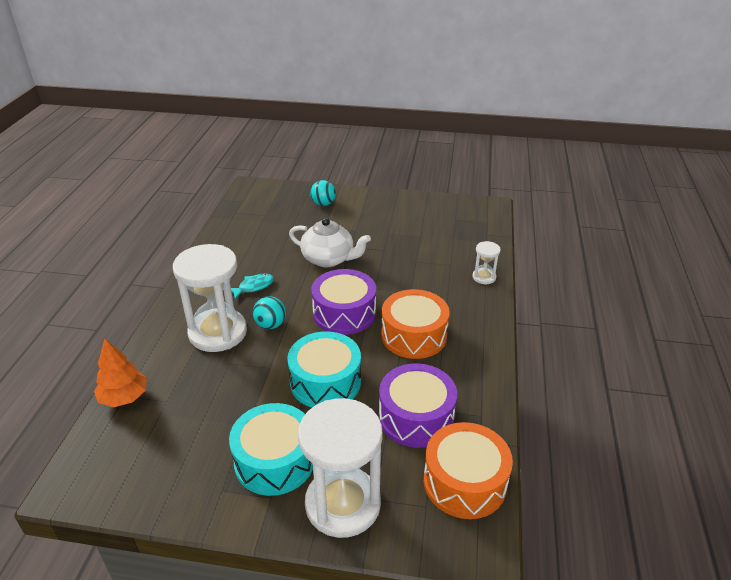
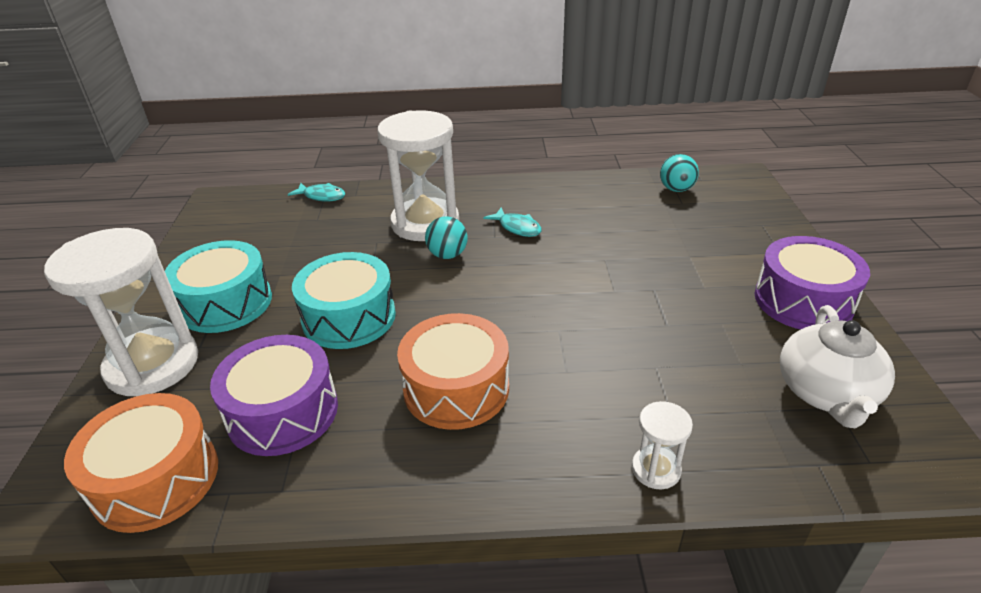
camera: 80 degrees right, 0 degrees up
(124, 397) = (322, 196): orange tree -> turquoise fish
(323, 204) = (752, 243): turquoise ball -> turquoise ball (676, 189)
(329, 259) = (609, 274): white teapot -> white teapot (826, 393)
(344, 313) = (488, 310): purple drum -> purple drum (803, 301)

